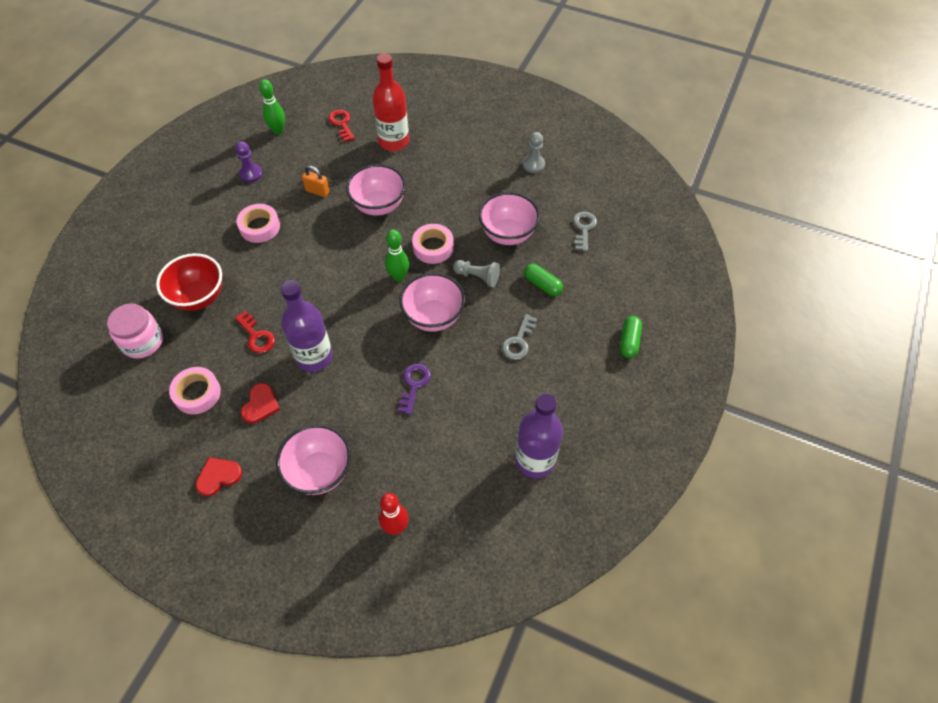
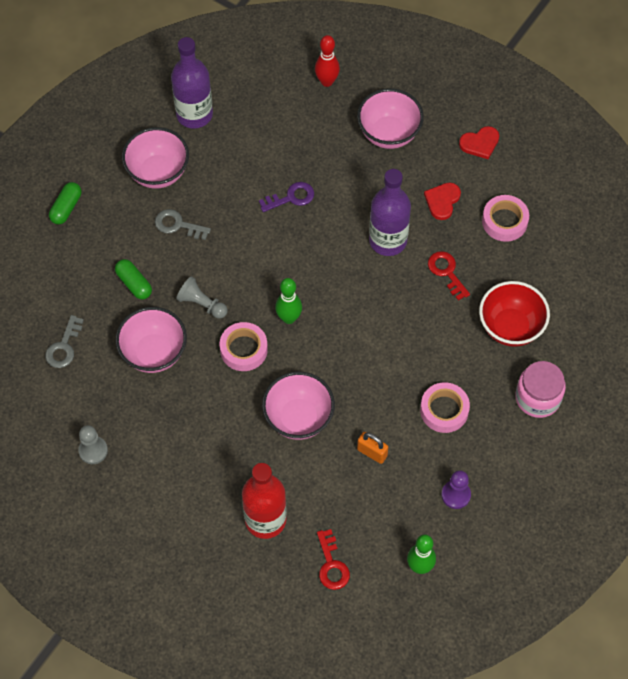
camera: 170 degrees left, 5 degrees up
(142, 341) = (566, 284): pink jar -> pink jar (538, 398)
(414, 385) = (291, 197): purple key -> purple key turned 135 degrees counterclockwise
(433, 317) = (259, 265): pink bowl -> pink bowl (158, 173)
(518, 341) = (178, 225): grey key -> grey key turned 105 degrees counterclockwise

